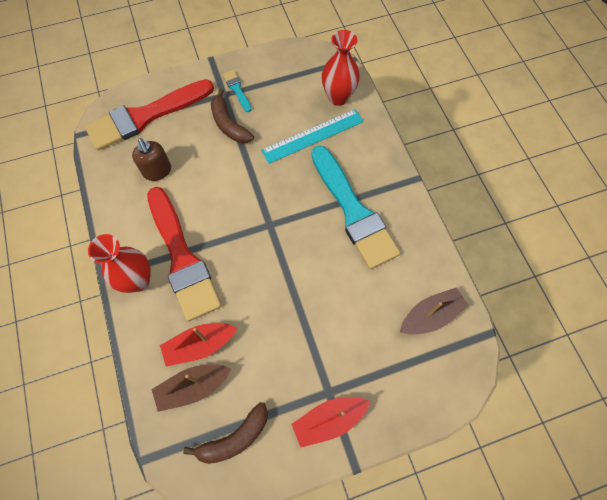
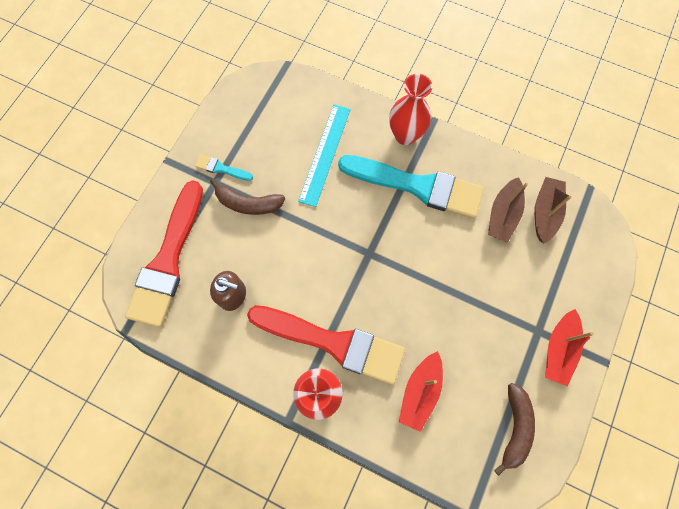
camera: 45 degrees left, 5 degrees up
(193, 387) = (449, 425): brown boat -> brown boat (503, 215)
(338, 97) = (310, 105): red vase -> red vase (405, 135)

